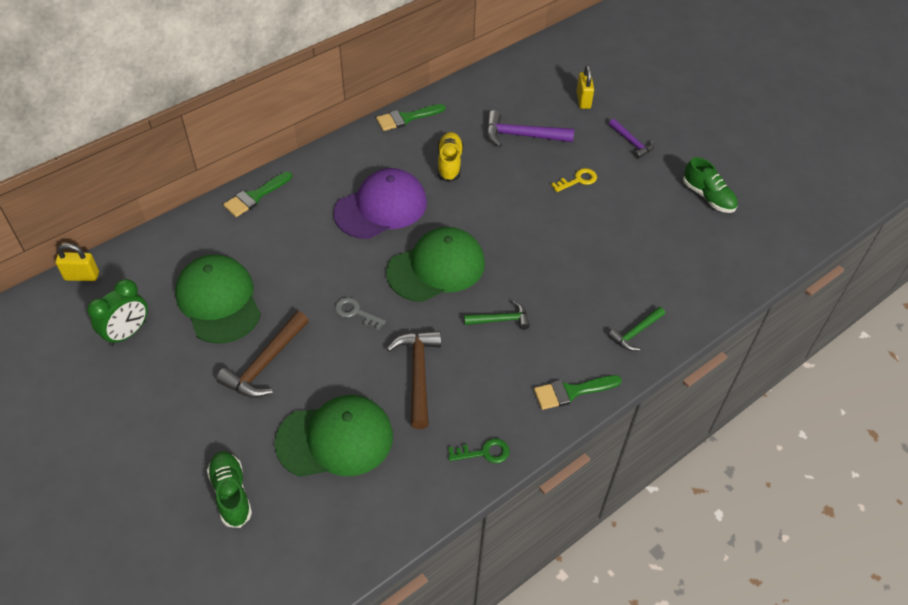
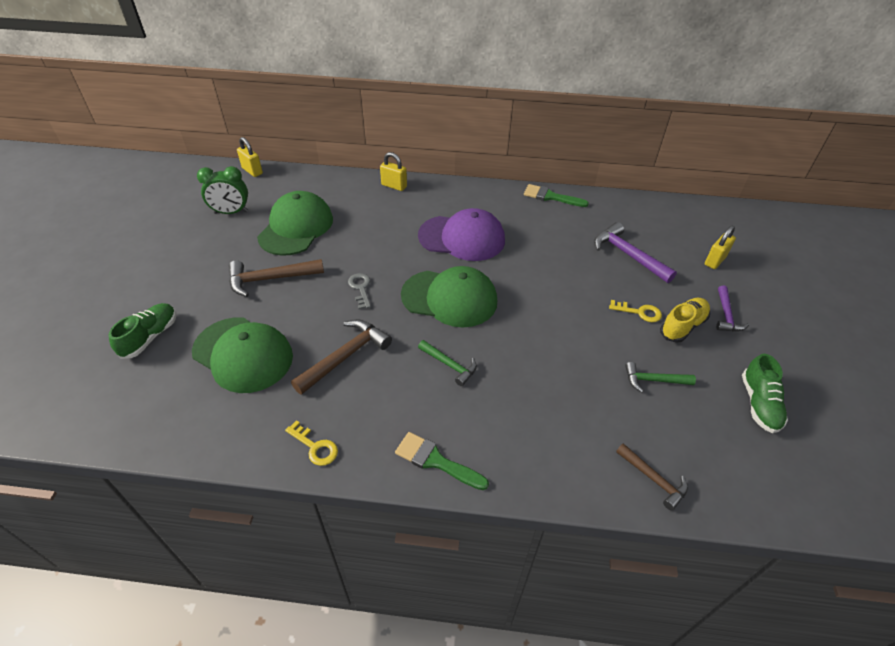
camera: 45 degrees right, 5 degrees down
(255, 196) = (394, 186): green brush -> yellow padlock
(449, 163) = (546, 240): yellow shoe -> yellow shoe (682, 326)
(483, 452) = (315, 446): green key -> yellow key
(635, 332) = (549, 460): green hammer -> green hammer (653, 380)
(701, 294) = (654, 479): none -> brown hammer

